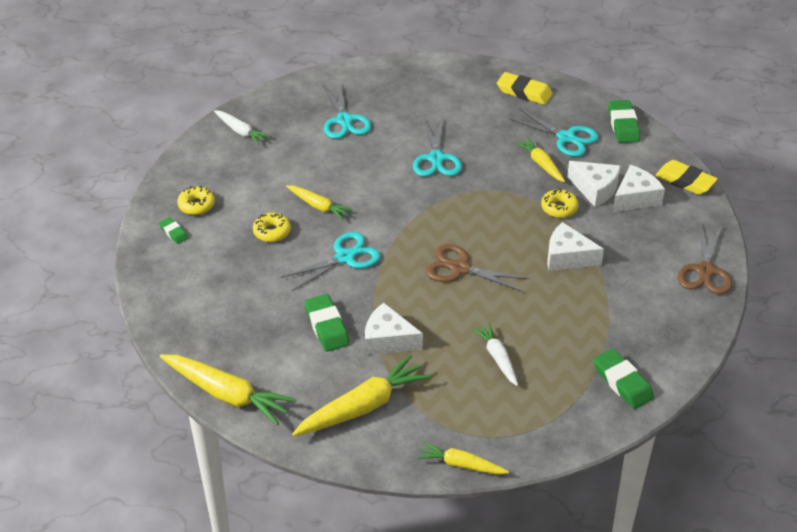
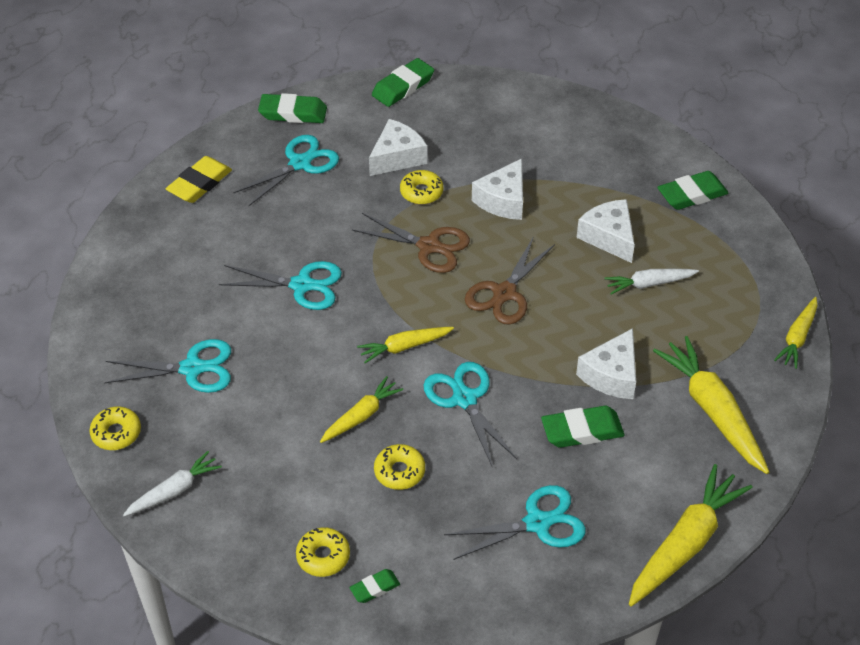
camera: 80 degrees left, 5 degrees up
(236, 308) = (537, 523): none -> turquoise scissors
(283, 99) = (116, 433): none -> yellow donut
(541, 164) = (341, 193): yellow carrot -> yellow carrot (404, 347)
(635, 198) = (420, 129): white cheese -> white cheese (608, 237)
(685, 181) = (403, 87): yellow eraser -> green eraser
(705, 271) = (544, 103): brown scissors -> brown scissors (429, 246)

